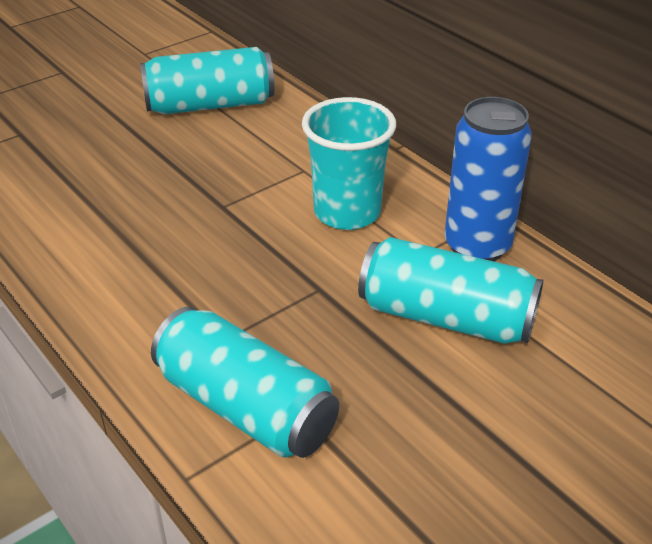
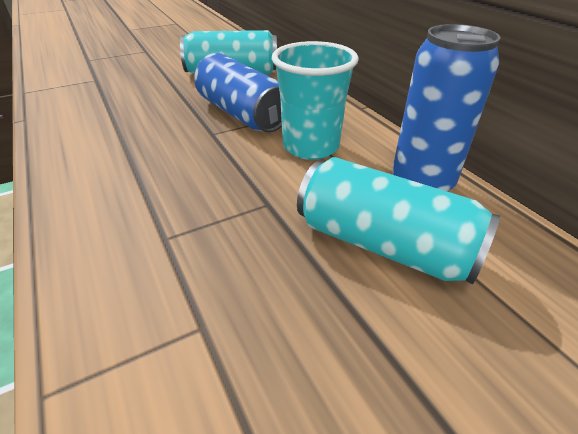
camera: 10 degrees right, 0 degrees up
(245, 407) = (149, 314): turquoise can -> none
(248, 173) = (241, 114): none -> blue can

